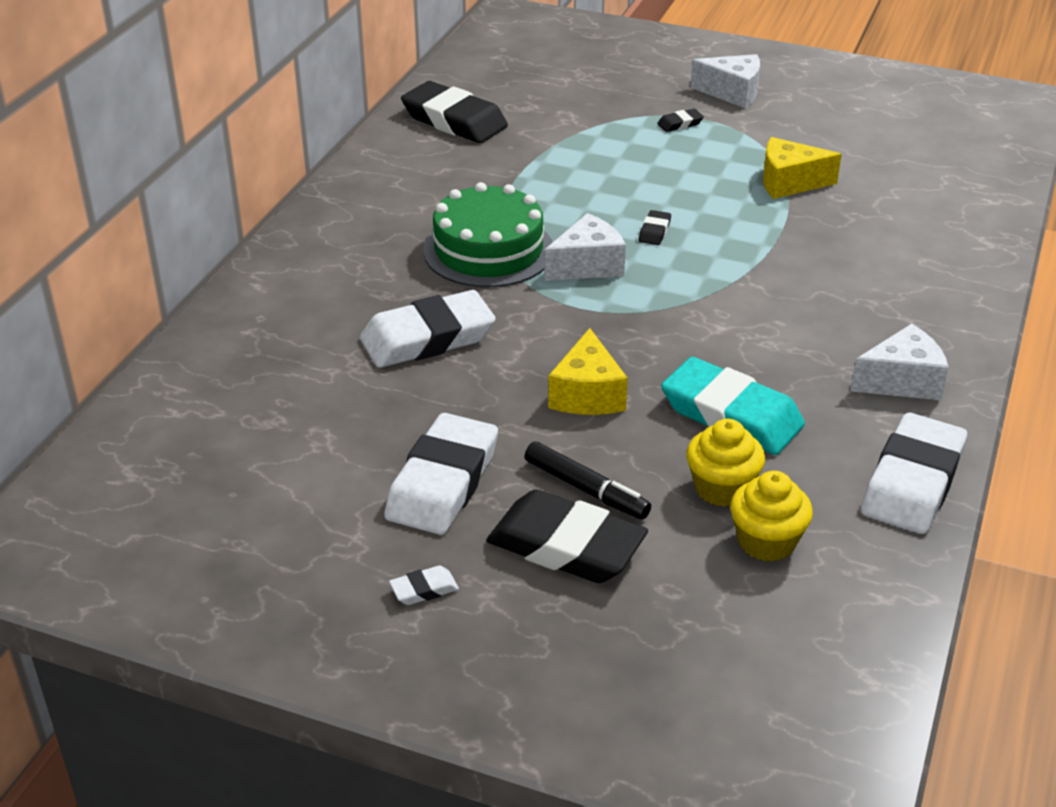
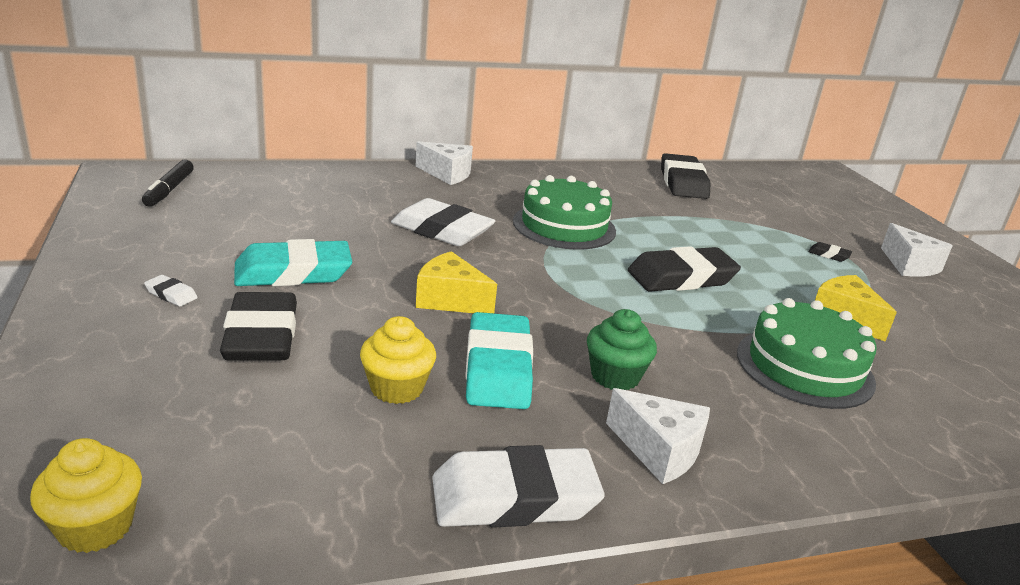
camera: 50 degrees right, 10 degrees down
(443, 482) = (293, 272): white eraser -> turquoise eraser
(586, 489) = (336, 327): black marker -> black marker (169, 190)
(587, 265) = (600, 263): white cheese -> white cheese (447, 174)
(587, 394) = (450, 300): yellow cheese -> yellow cheese turned 60 degrees clockwise
(654, 231) = (681, 277): black eraser -> black eraser, size x2.40
(766, 542) = (346, 430): yellow cupcake -> yellow cupcake (95, 527)
(788, 354) = (615, 376): none -> green cupcake
(844, 246) = (804, 367): none -> green cake

